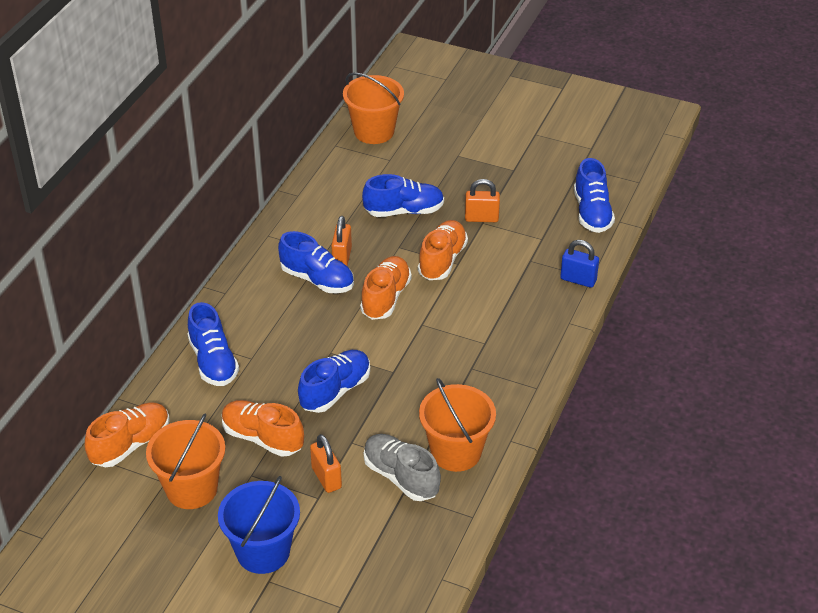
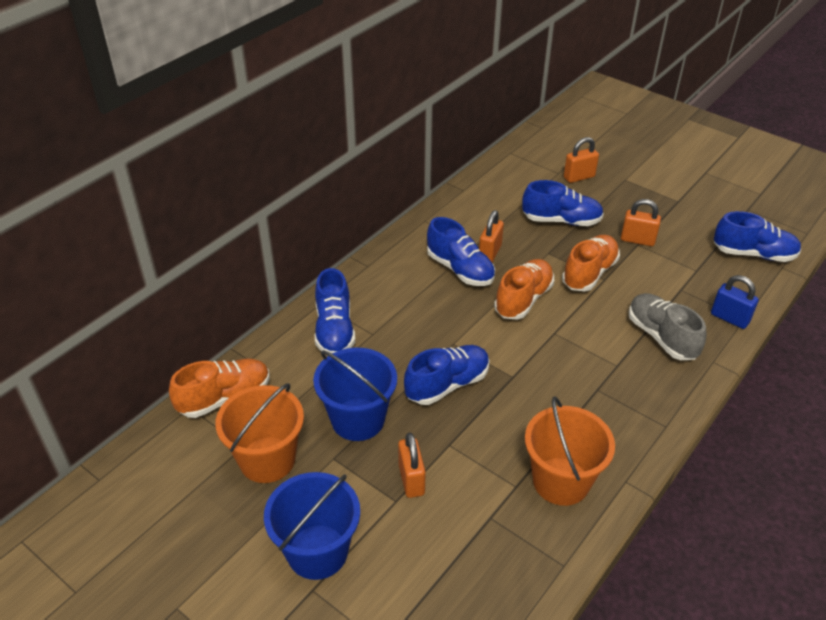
camera: 15 degrees right, 0 degrees up
(262, 438) = (358, 419): orange shoe -> blue bucket
(374, 131) = (549, 147): orange bucket -> none
(401, 477) = (493, 497): grey shoe -> grey shoe (661, 337)
(411, 161) = (579, 177): none -> orange padlock
(592, 212) = (753, 254): blue shoe -> blue shoe turned 90 degrees counterclockwise

